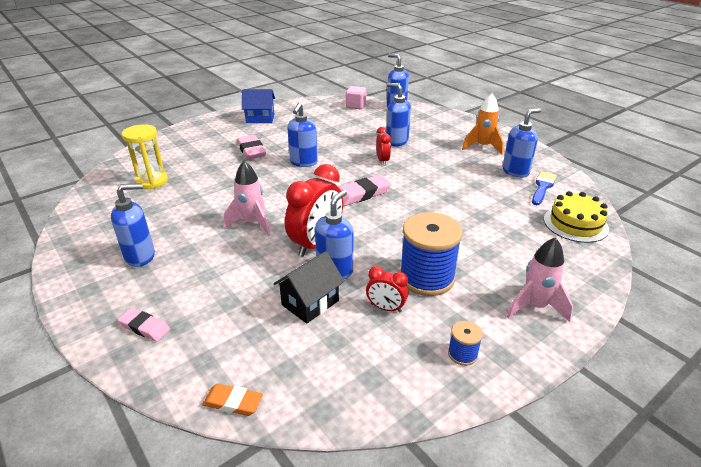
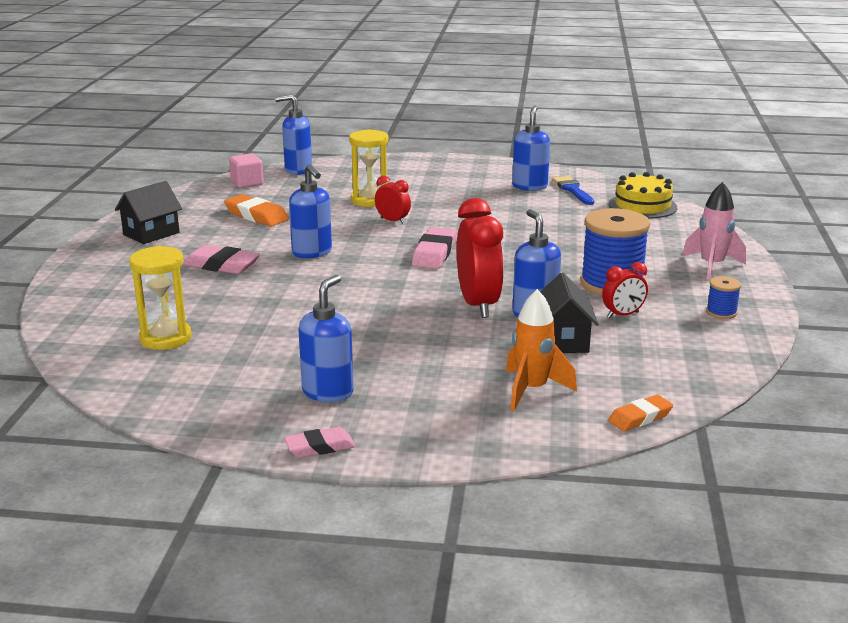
camera: 45 degrees left, 10 degrees down
(144, 327) = (465, 426): pink eraser -> pink eraser (320, 447)
(252, 223) = (380, 318): pink rocket -> none
(260, 118) = (151, 233): blue house -> black house
(322, 127) = (256, 216): none -> orange eraser
(396, 141) = (370, 200): blue soap dispenser -> yellow hourglass
(482, 147) = (463, 177): orange rocket -> orange rocket (532, 390)

